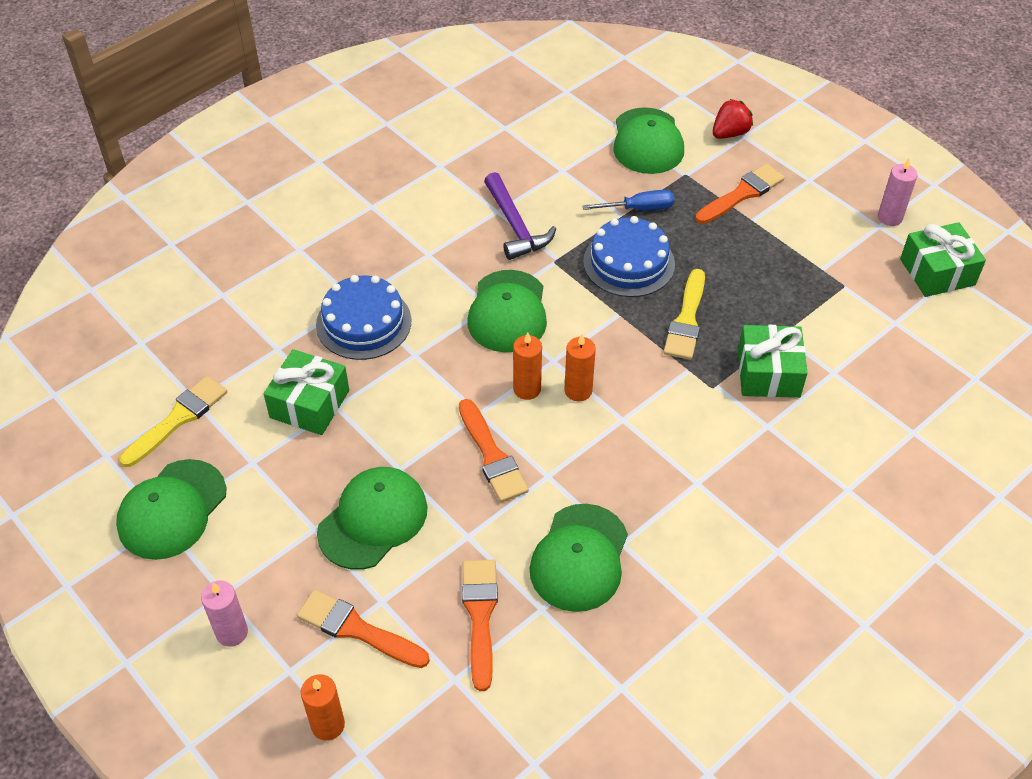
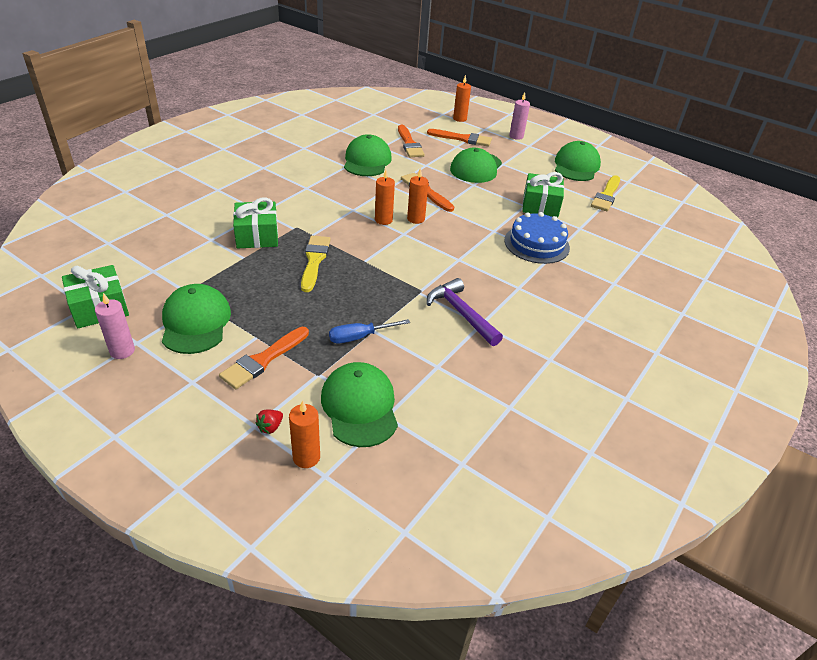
camera: 165 degrees right, 10 degrees down
(508, 312) = (444, 256): green cap -> green cap (195, 322)
(629, 263) = (362, 294): blue cake -> none
(697, 108) = (306, 457): none -> orange candle
(730, 133) = (270, 427): red strawberry -> red strawberry, size x0.60

